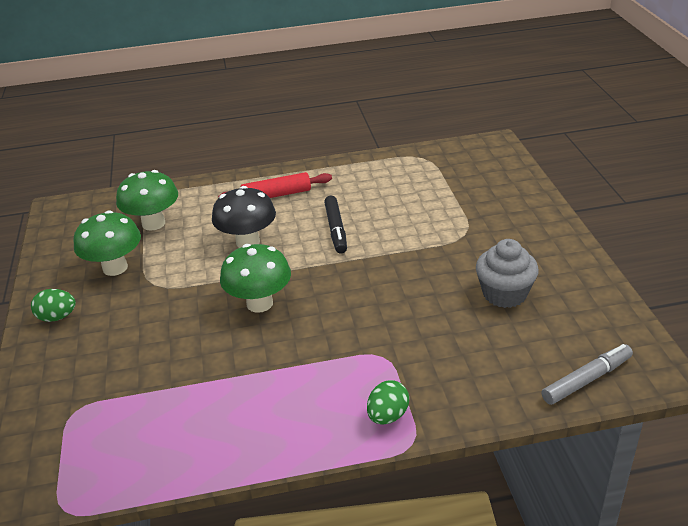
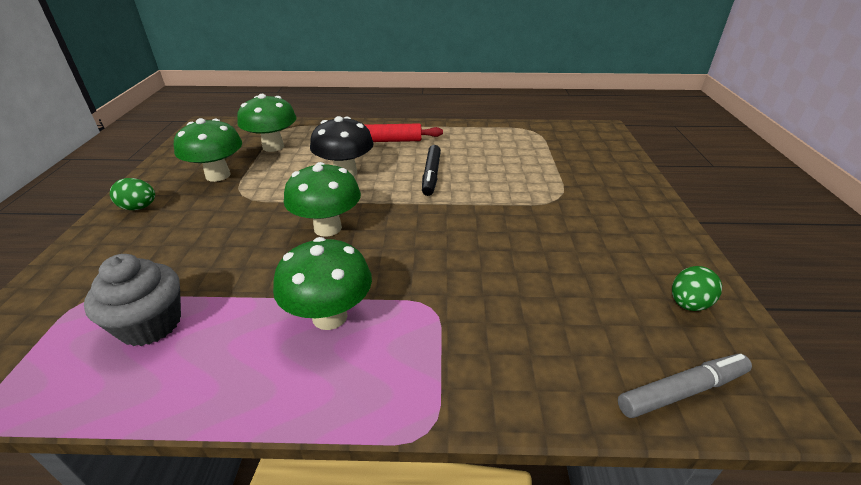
camera: 10 degrees right, 0 degrees up
(301, 380) = (329, 316): none -> green mushroom
(387, 416) = (410, 384): green egg -> green egg (688, 304)
(504, 294) = (589, 264): grey cupcake -> grey cupcake (150, 324)

